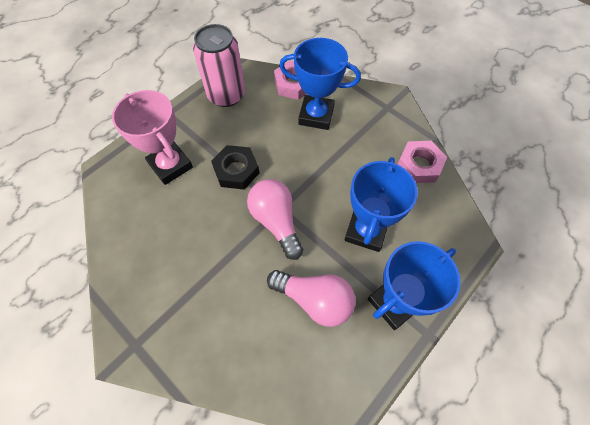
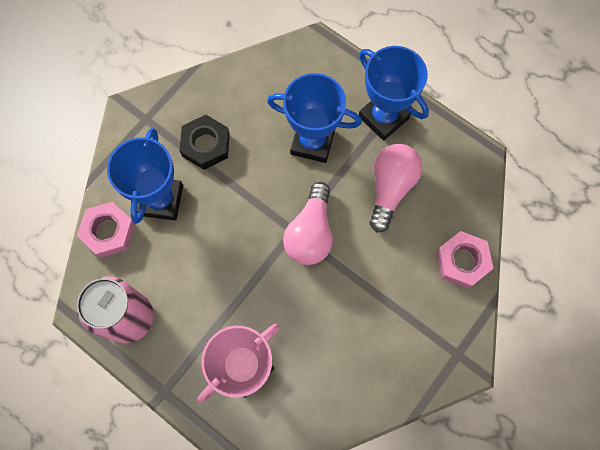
camera: 95 degrees left, 10 degrees up
(236, 170) = (248, 286): black nut -> black nut (206, 145)
(276, 221) = (310, 233): pink light bulb -> pink light bulb turned 45 degrees counterclockwise
(419, 165) = (228, 88): pink nut -> pink nut (462, 261)

